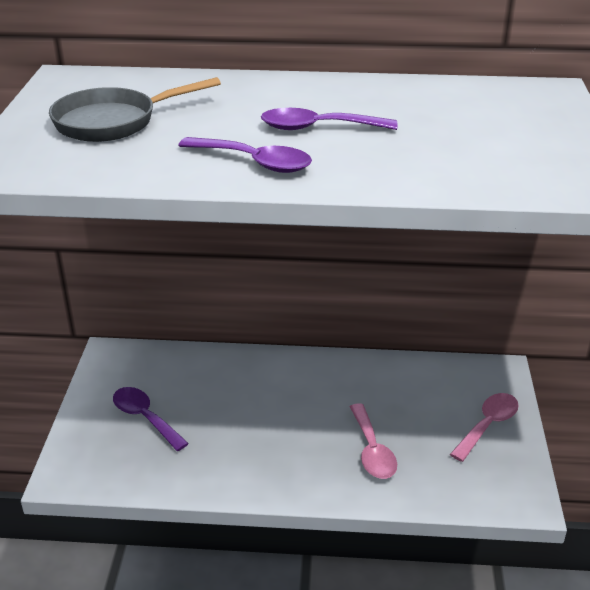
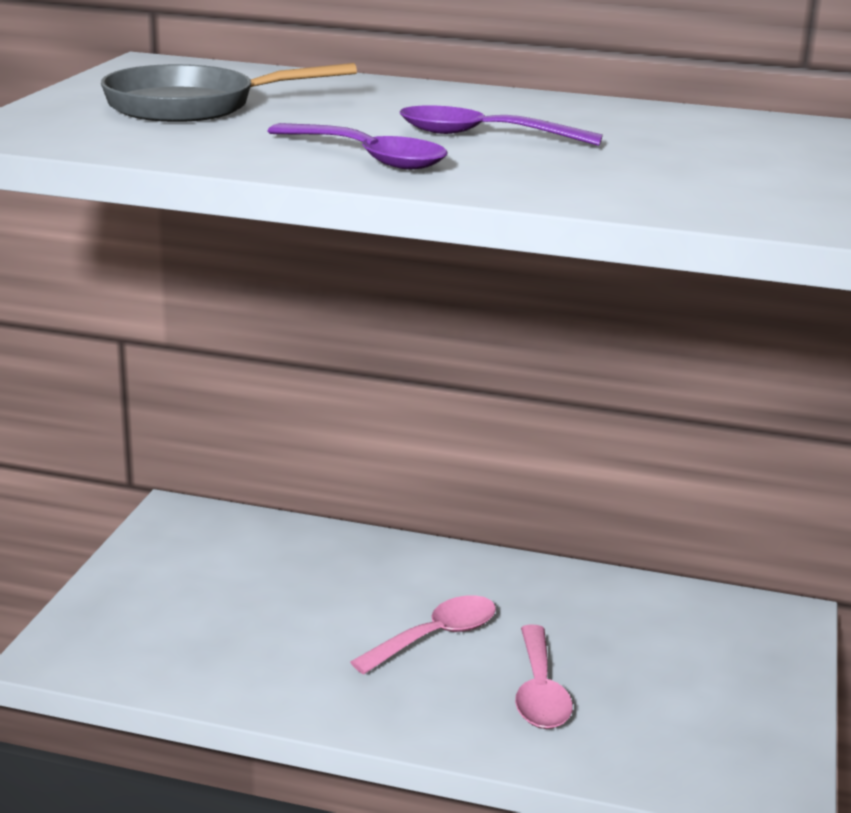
camera: 10 degrees right, 10 degrees down
(145, 417) = (199, 599): purple spoon -> none
(488, 425) = (742, 685): pink spoon -> pink spoon (436, 636)

